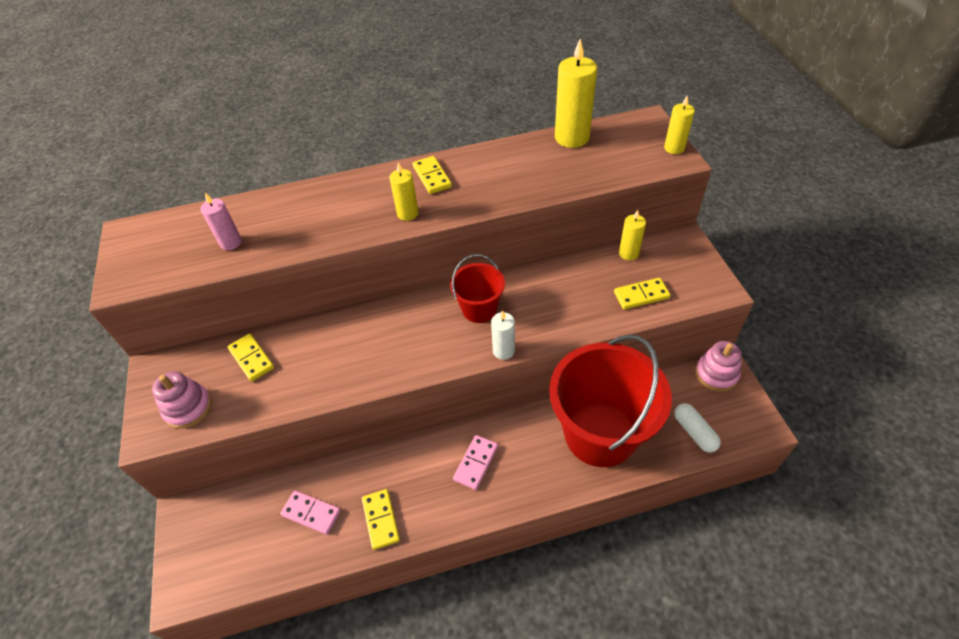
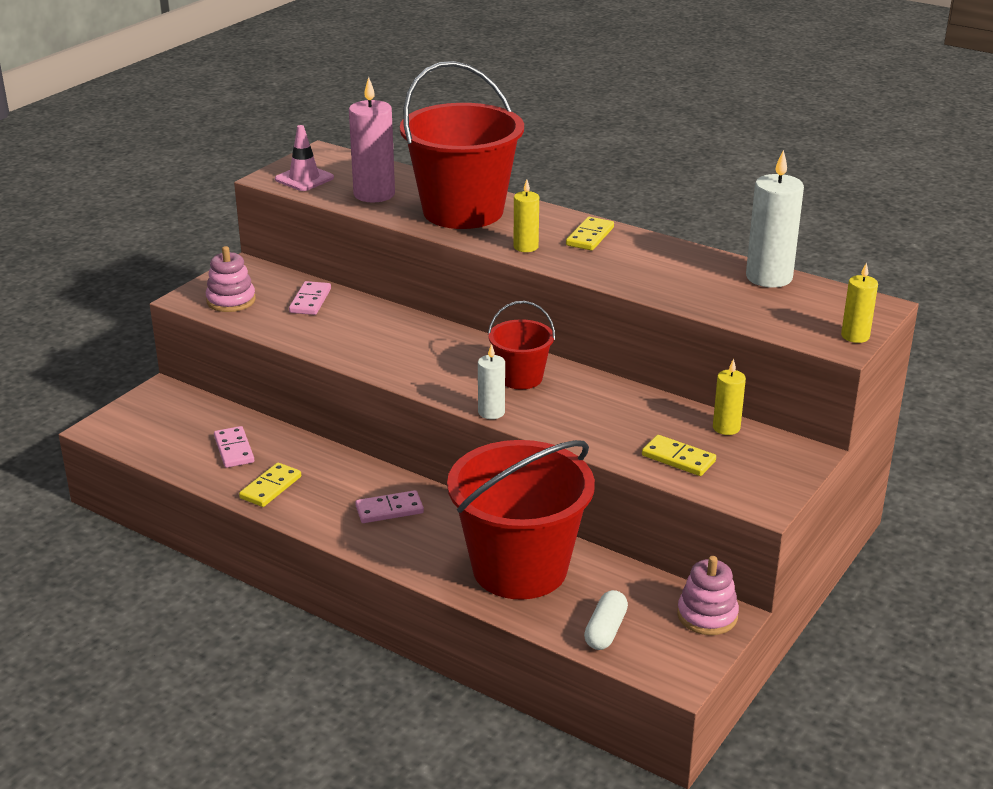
camera: 45 degrees right, 20 degrees down
(150, 266) = (304, 179): none -> pink traffic cone
(231, 242) = (374, 194): pink candle -> pink candle, size x1.77
(251, 358) = (310, 301): yellow domino -> pink domino
(319, 213) = (463, 211): none -> red bucket
(572, 137) = (769, 277): yellow candle -> white candle

